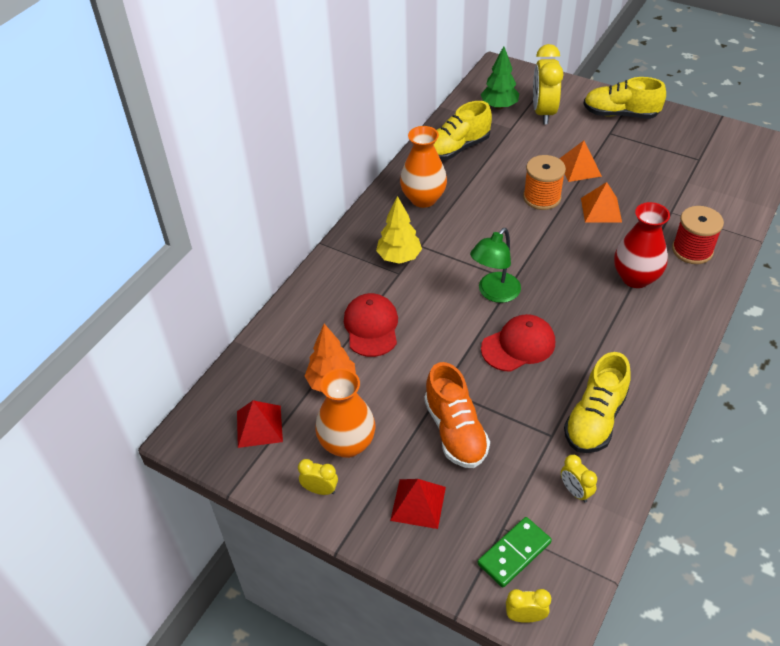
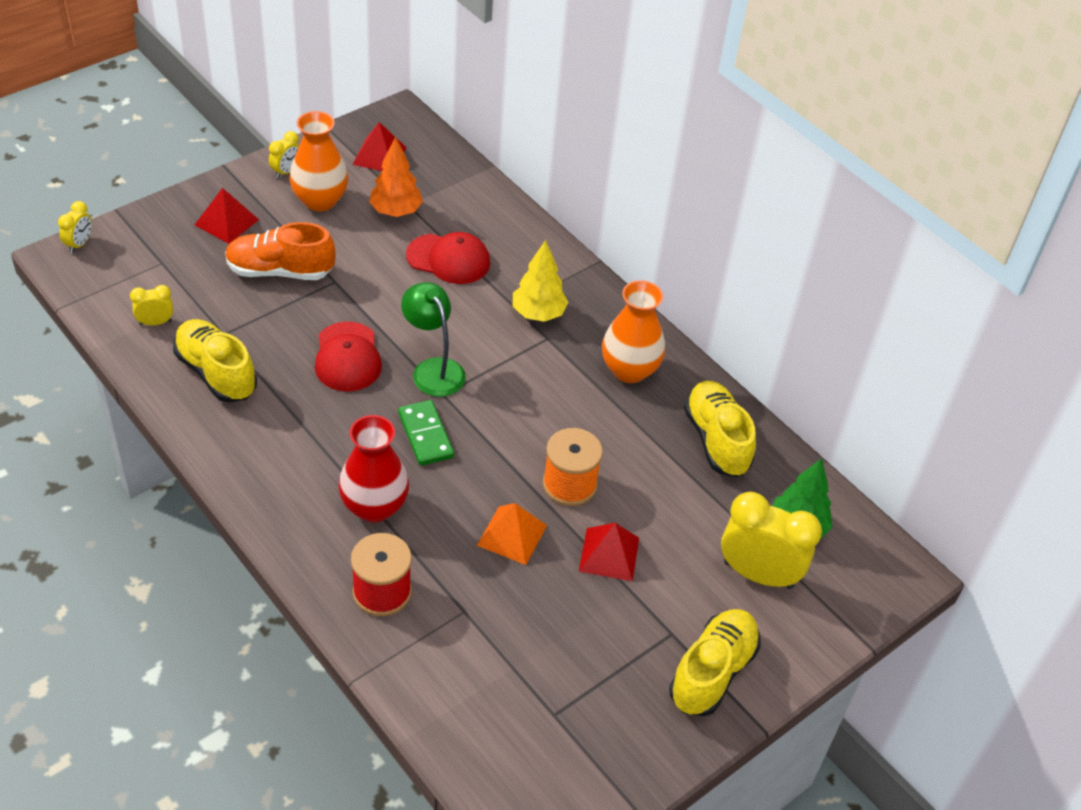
camera: 105 degrees right, 0 degrees up
(514, 553) = (134, 260): green domino -> green domino (425, 435)
(579, 168) = (609, 554): orange pyramid -> red pyramid

